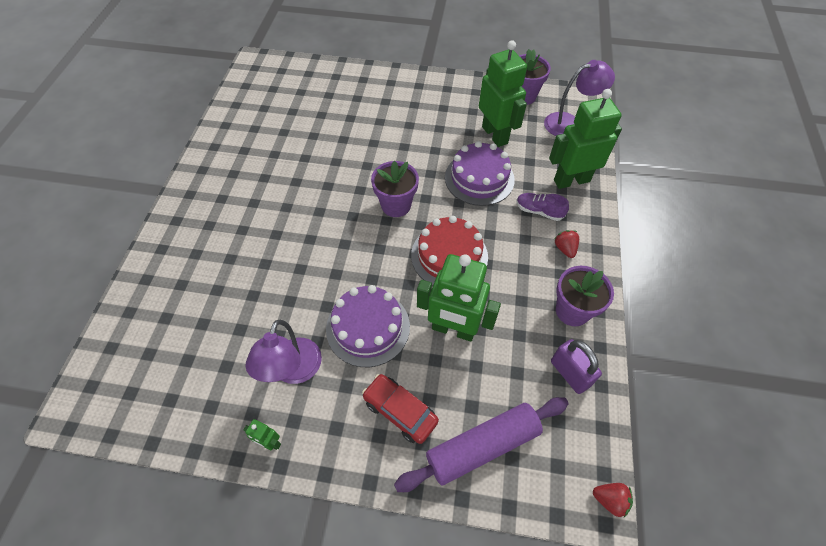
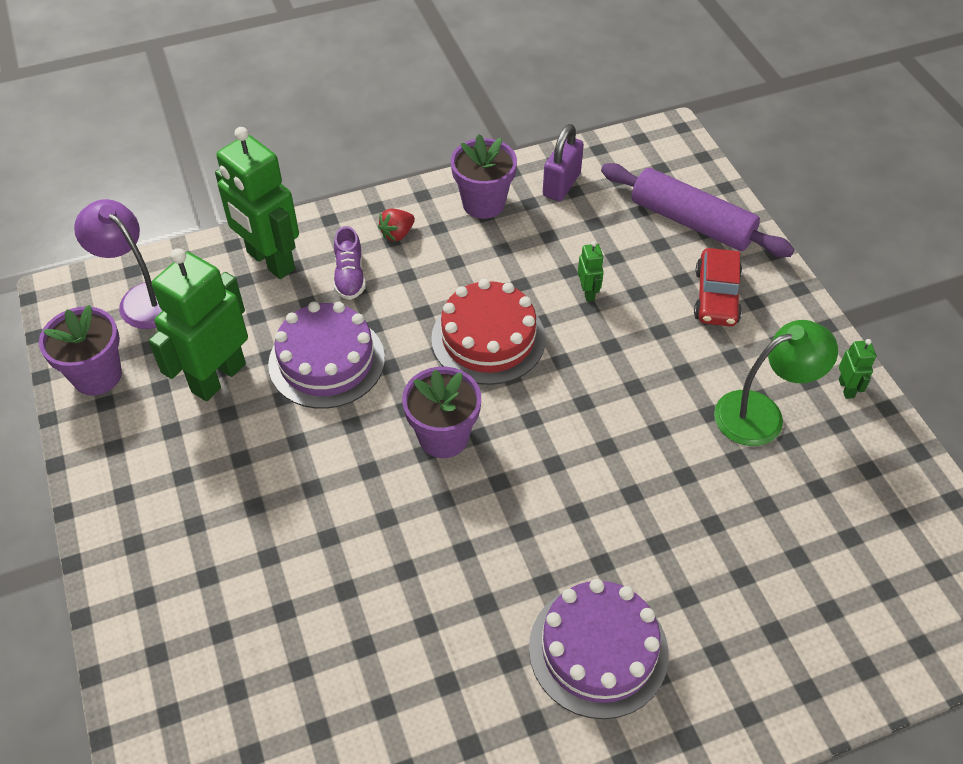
camera: 120 degrees left, 5 degrees down
(293, 371) = (762, 413): purple lamp -> green lamp
(368, 327) = (651, 372): purple cake -> purple cake (598, 650)
(453, 329) = (588, 292): green robot -> green robot, size x0.42
(609, 500) = (660, 129): red strawberry -> none

